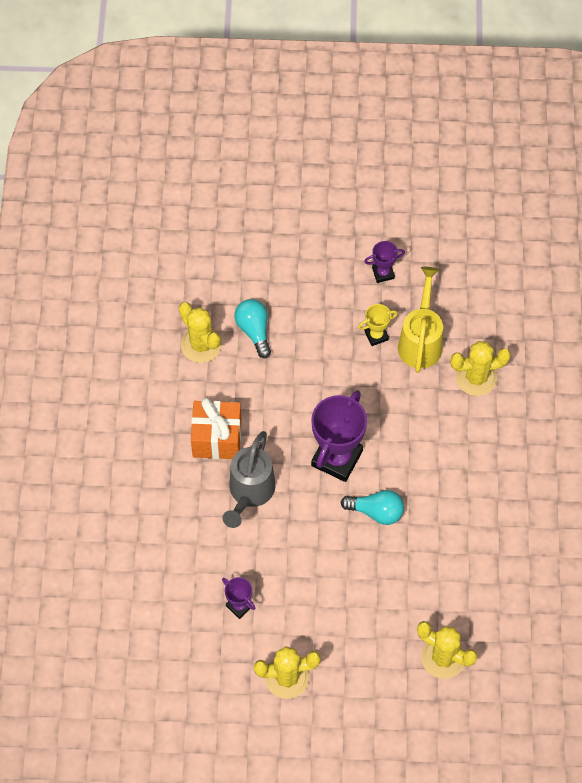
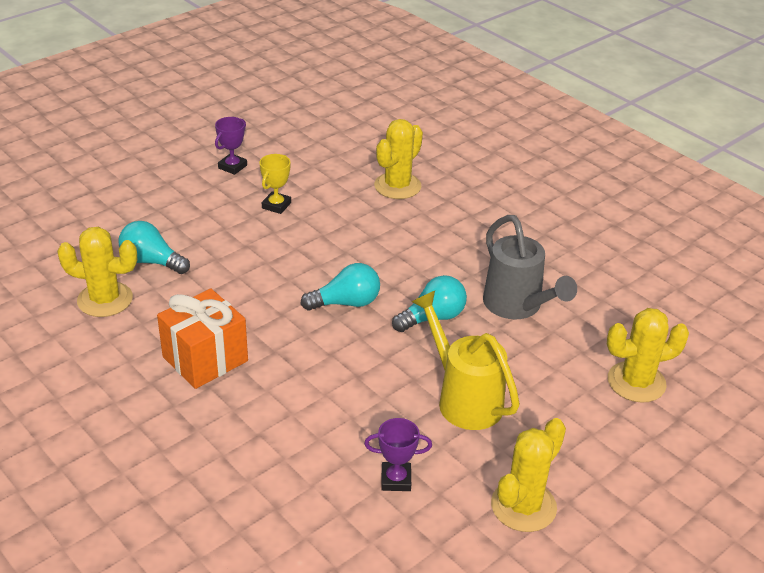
camera: 45 degrees left, 25 degrees down
(249, 492) = (291, 379): grey watering can -> grey watering can (517, 306)
(337, 458) = (346, 303): purple trophy -> turquoise light bulb
(420, 341) = (320, 189): yellow watering can -> yellow watering can (464, 399)

